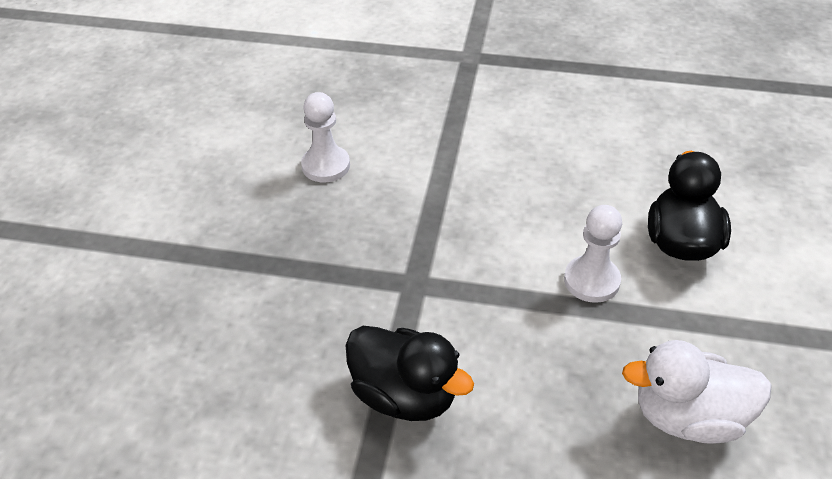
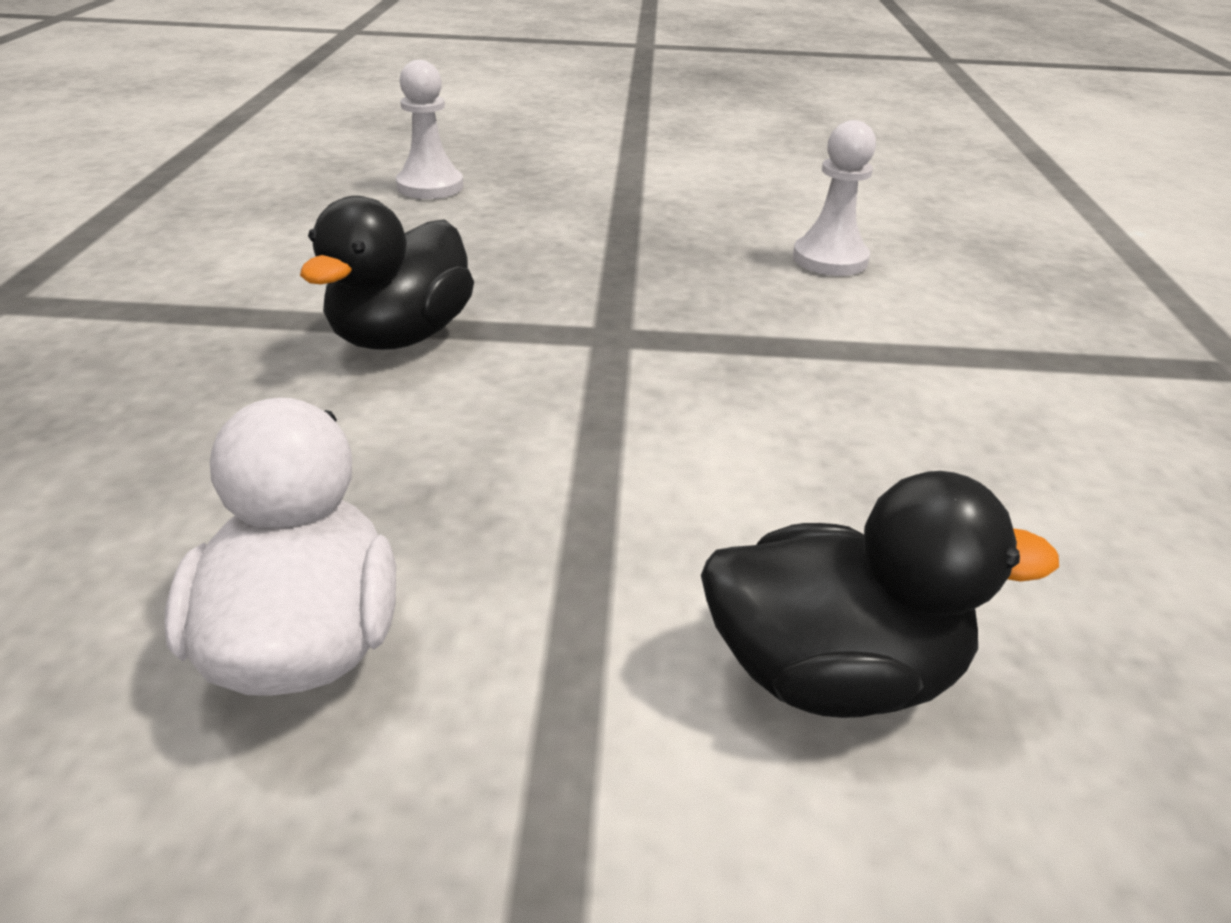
camera: 80 degrees right, 10 degrees down
(591, 281) = (662, 517): white pawn -> white pawn (430, 186)

